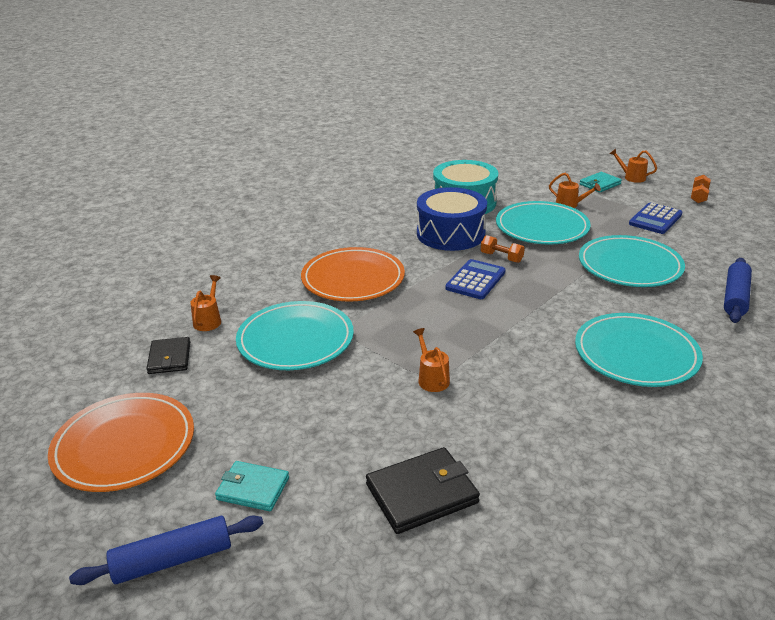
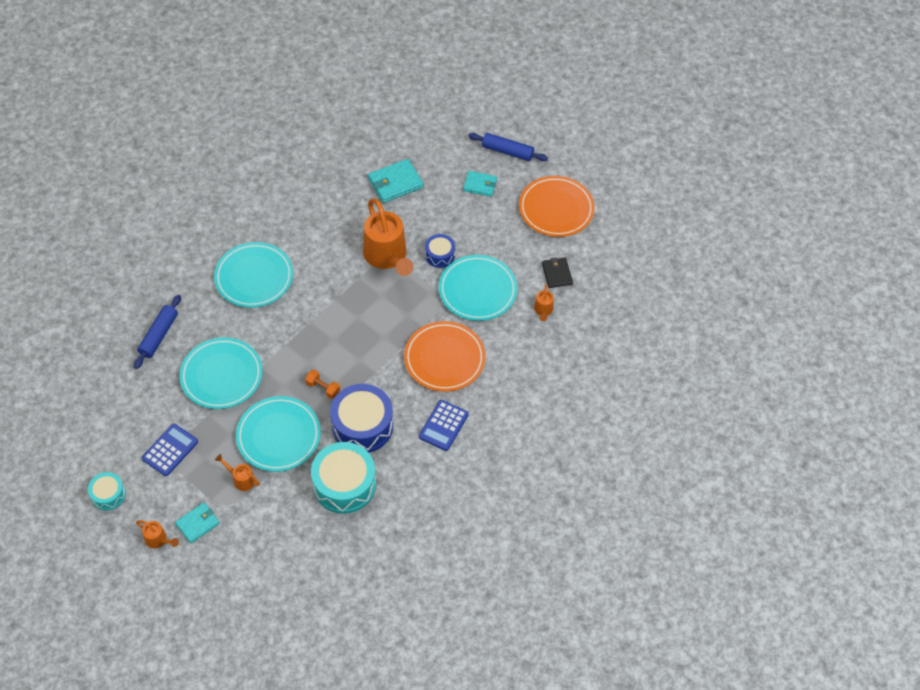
camera: 175 degrees right, 25 degrees up
(173, 560) = (507, 151): blue rolling pin -> blue rolling pin turned 45 degrees clockwise
(346, 380) = (440, 255): none -> blue drum
(422, 493) = (395, 183): black wallet -> turquoise wallet
(431, 378) = (387, 257): orange watering can -> orange watering can, size x2.27
(475, 280) = (348, 357): blue calculator -> blue calculator (443, 425)
(699, 196) = (108, 495): orange dumbbell -> turquoise drum

